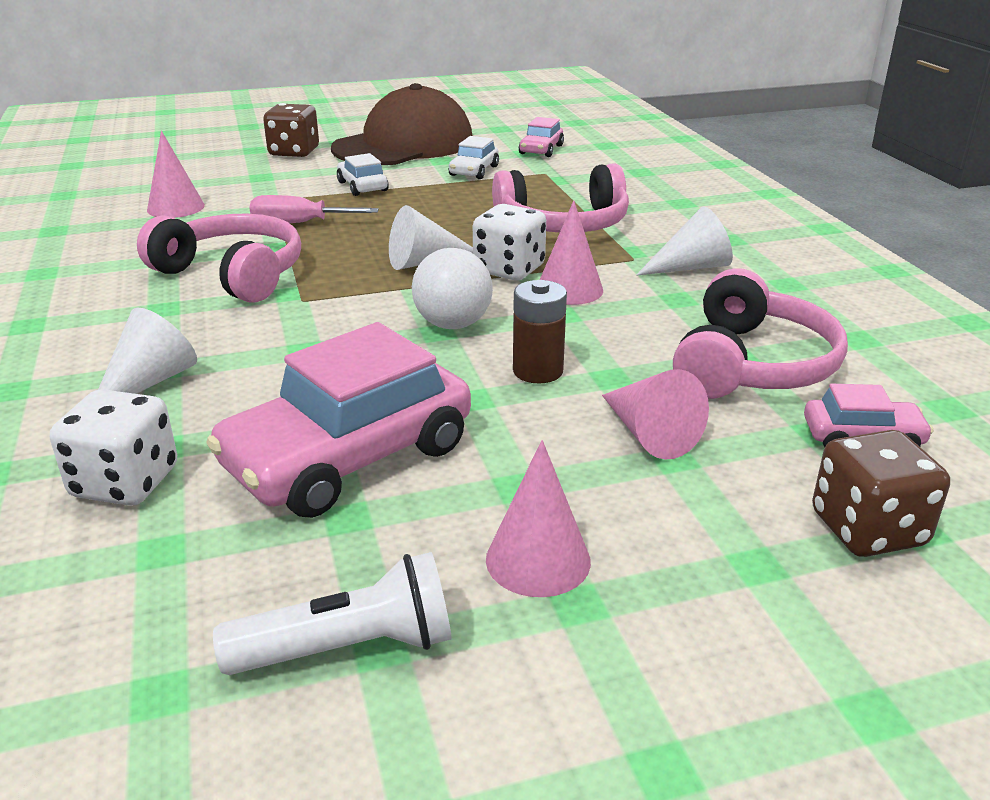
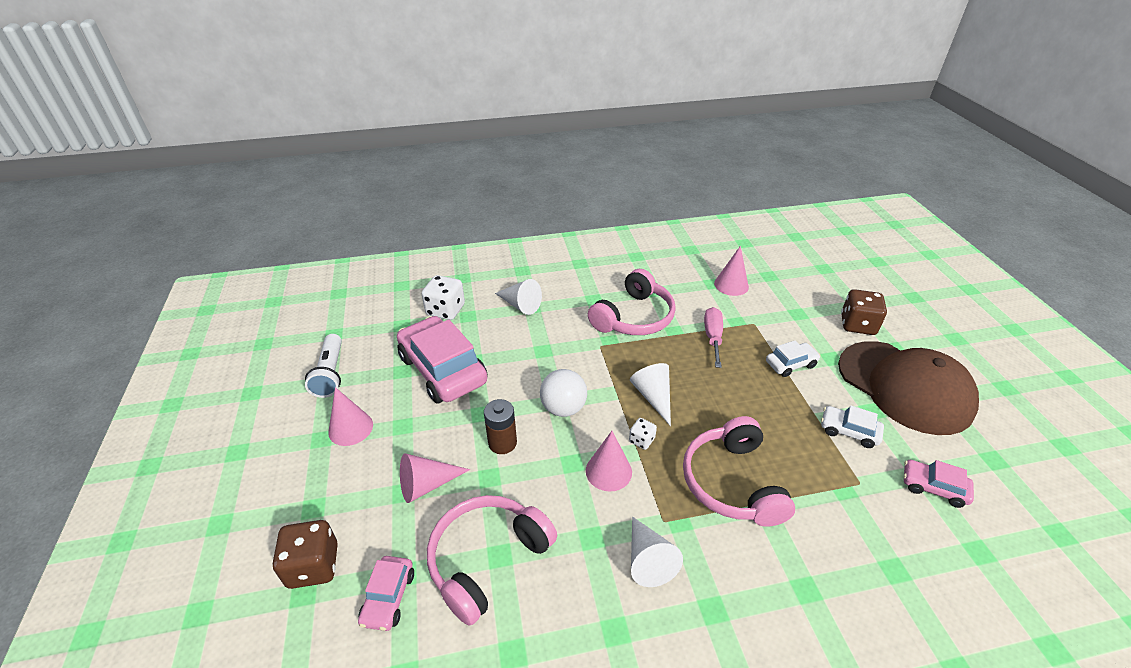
camera: 95 degrees right, 10 degrees up
(509, 269) = (641, 440): white dice -> white dice, size x0.53
(751, 365) = (487, 559): pink headphones -> pink headphones turned 105 degrees clockwise

